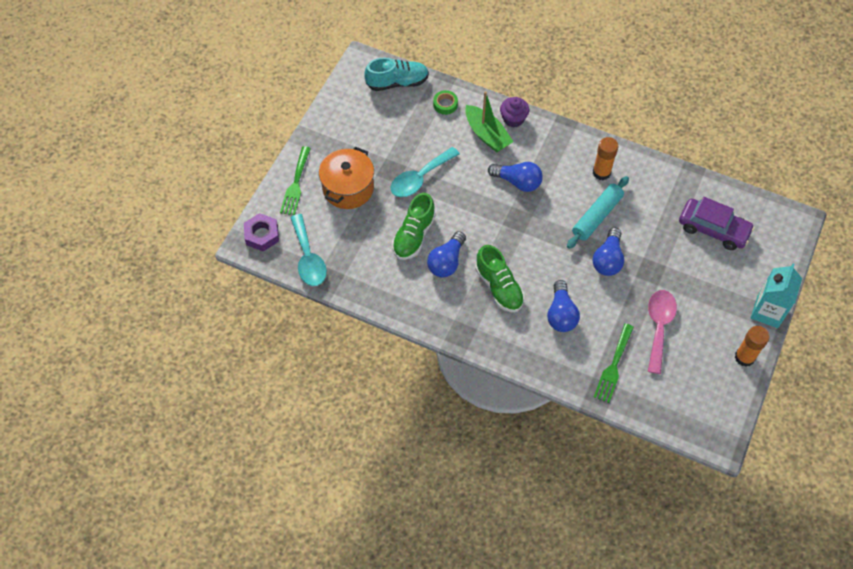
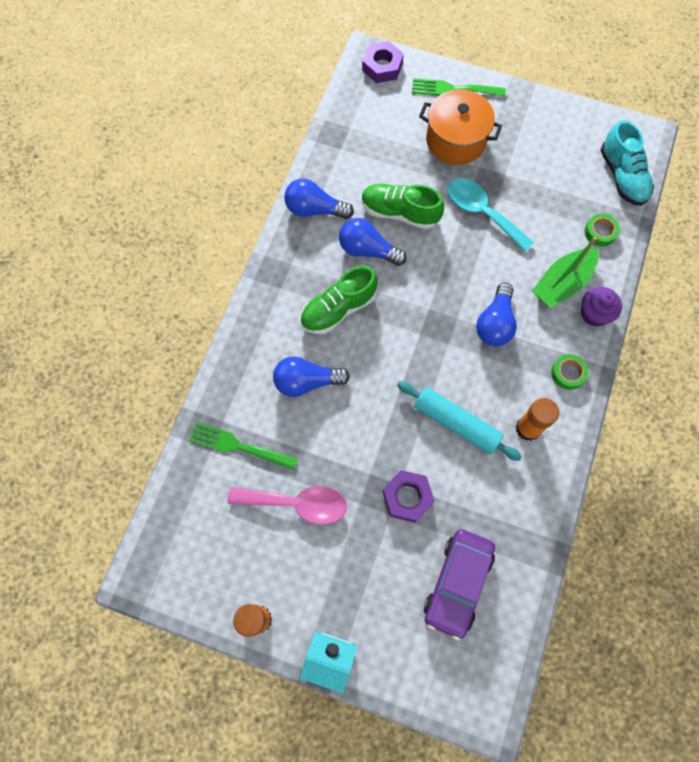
camera: 85 degrees right, 10 degrees up
(308, 258) = (358, 112): turquoise spoon -> none
(560, 142) = (568, 373): none -> green tape
(608, 259) = (391, 438): blue light bulb -> blue light bulb (315, 209)
(653, 253) = (407, 497): none -> purple nut

